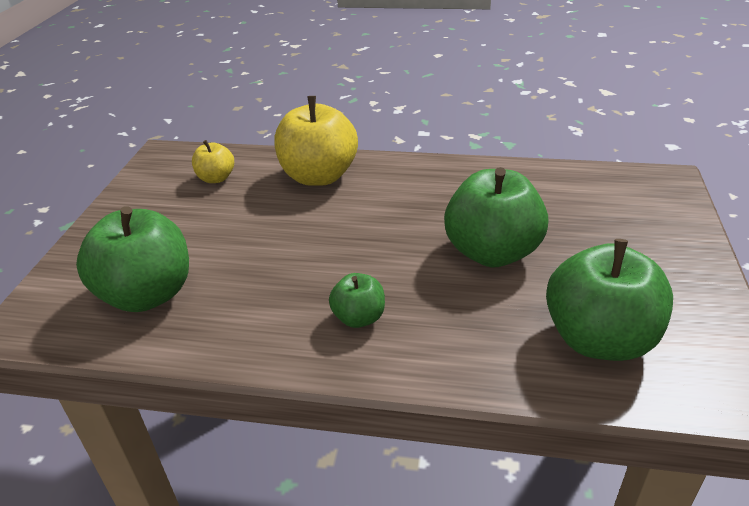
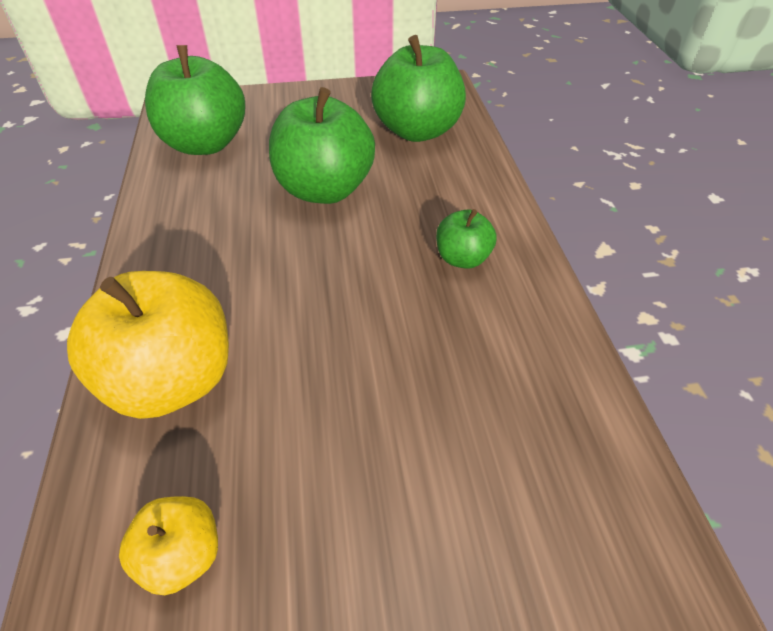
camera: 110 degrees left, 10 degrees up
(147, 294) = (534, 488): green apple -> green apple (205, 144)

